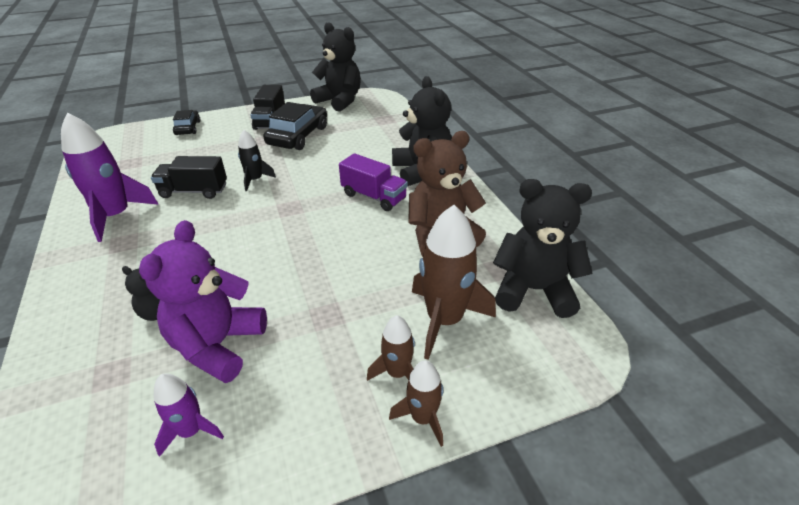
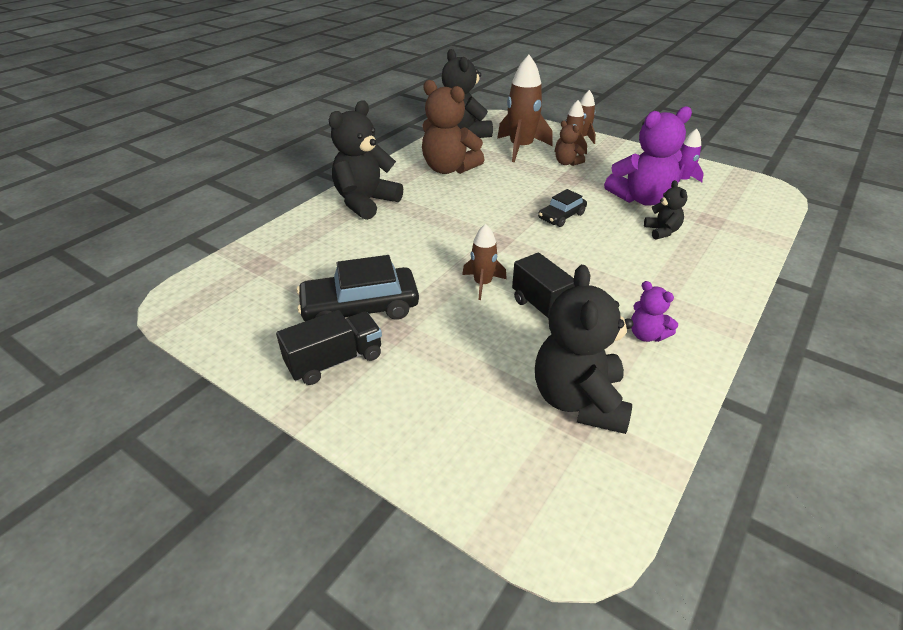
camera: 125 degrees left, 0 degrees up
(116, 216) = (646, 335): purple rocket -> purple teddy bear
(188, 128) = (434, 442): black car -> black car (561, 216)
(255, 180) = (482, 284): black rocket -> brown rocket
(339, 101) = (216, 328): black teddy bear -> black teddy bear (578, 400)
(363, 339) = (567, 163): none -> brown teddy bear
(374, 196) = (432, 209): purple truck -> none

